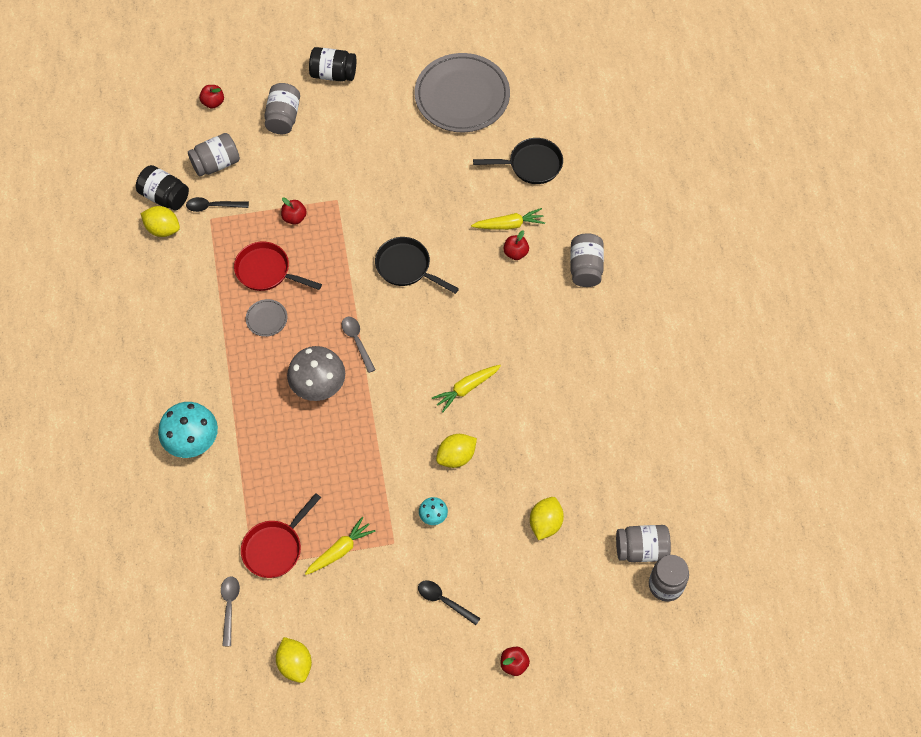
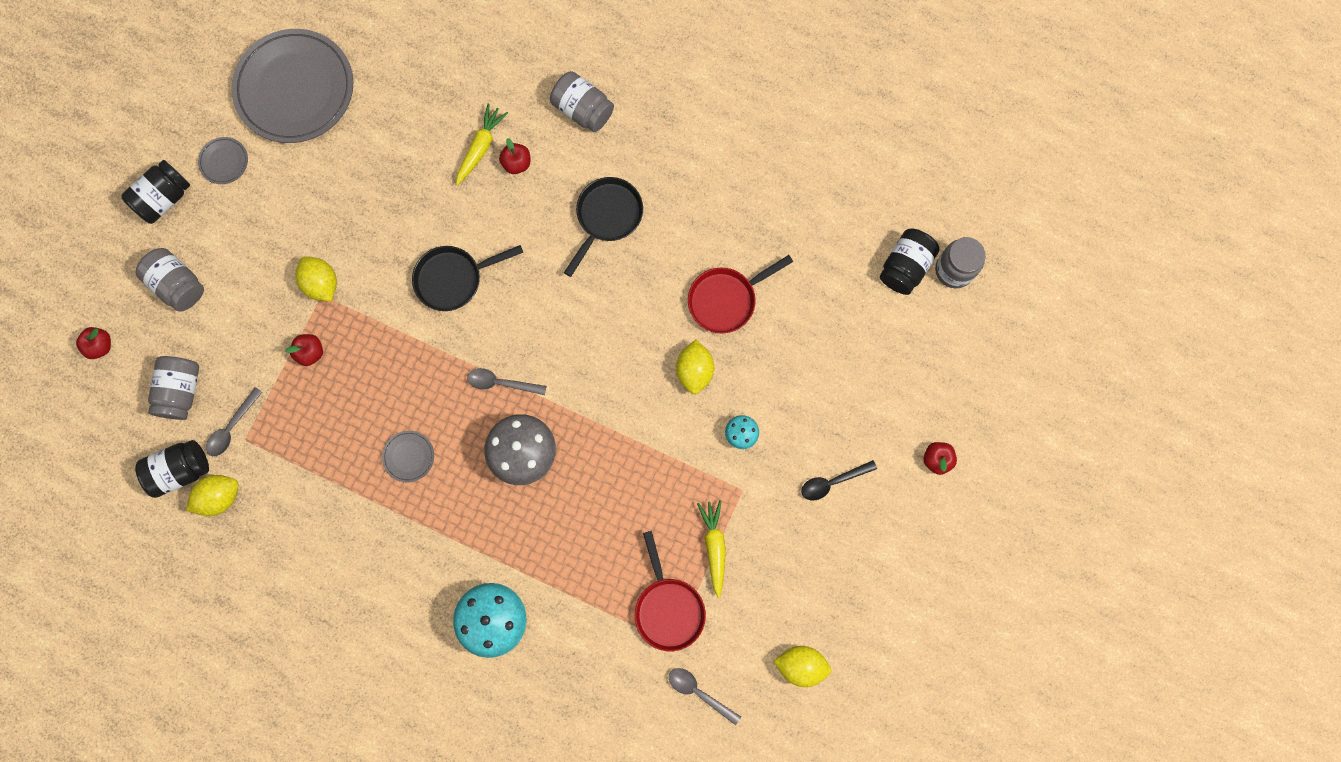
camera: 55 degrees left, 15 degrees up
(213, 206) = (232, 427): black spoon -> grey spoon
(266, 271) = (353, 421): red pan -> red pan (726, 300)
(383, 89) = (224, 161): none -> grey plate
(466, 389) = (630, 312): yellow carrot -> none
(531, 165) = (429, 78): black pan -> black pan (607, 217)
(545, 523) = (820, 335): yellow lemon -> yellow lemon (321, 284)
(641, 549) = (905, 266): grey jar -> black jar

